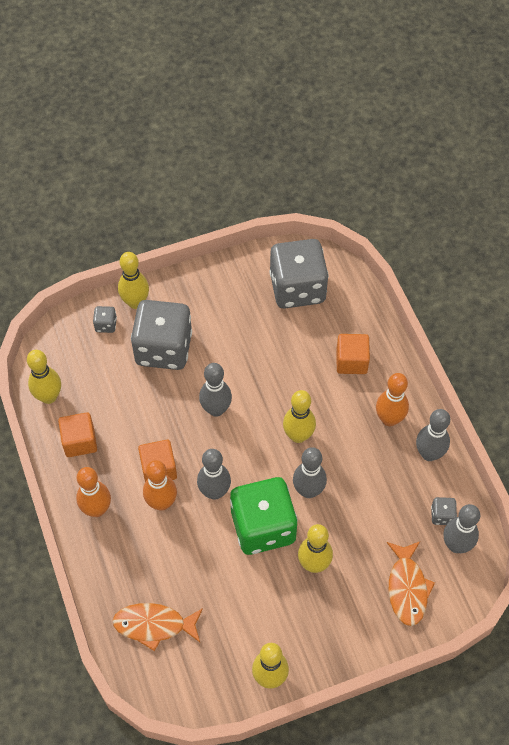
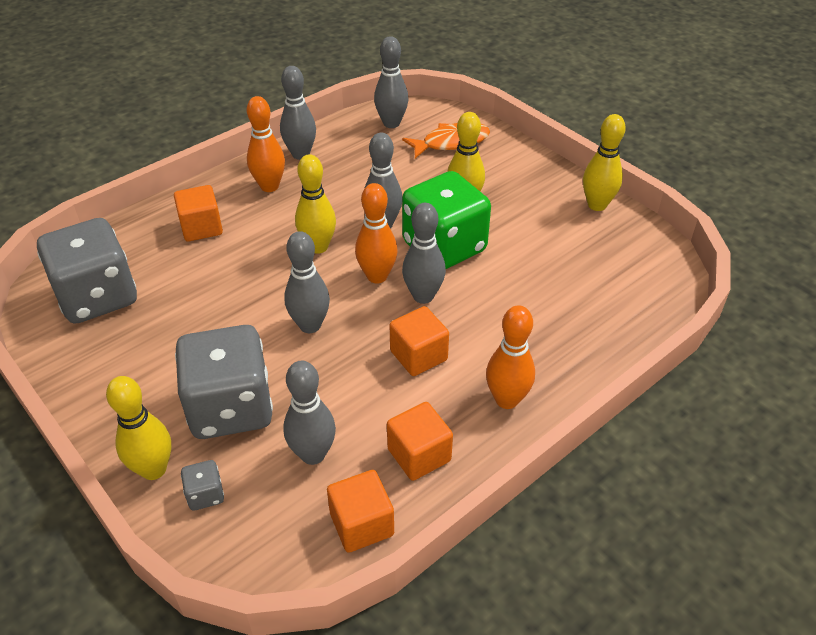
camera: 110 degrees left, 15 degrees down
(49, 397) = (361, 524): yellow bowling pin -> orange cube
(107, 384) = (313, 454): none -> grey bowling pin
(154, 625) = (610, 300): orange fish -> none
(161, 503) = (462, 339): orange bowling pin -> orange bowling pin (377, 276)
(442, 515) = (365, 136): grey dice -> none

